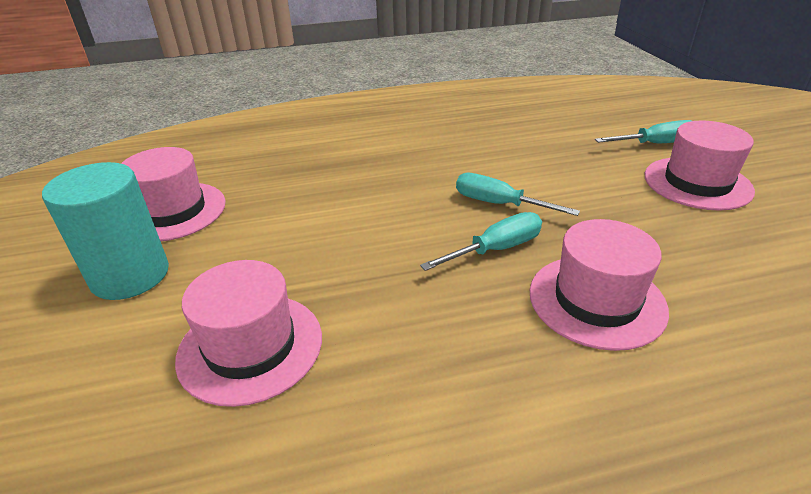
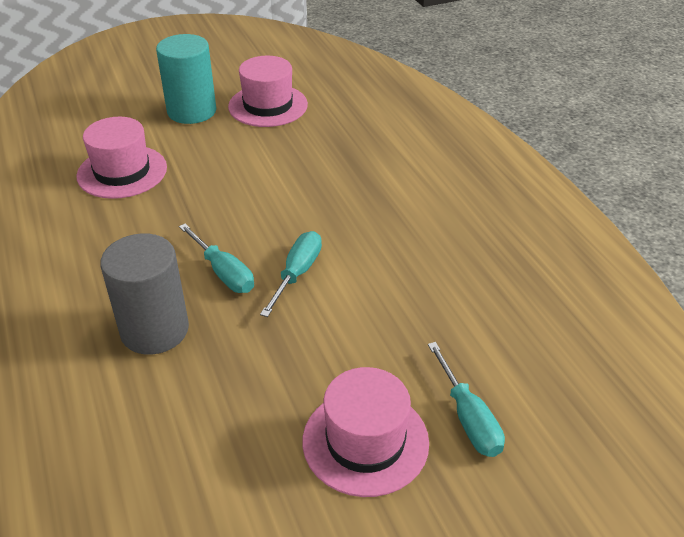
camera: 80 degrees right, 5 degrees up
(596, 300) = (154, 330): pink hat -> grey cylinder

